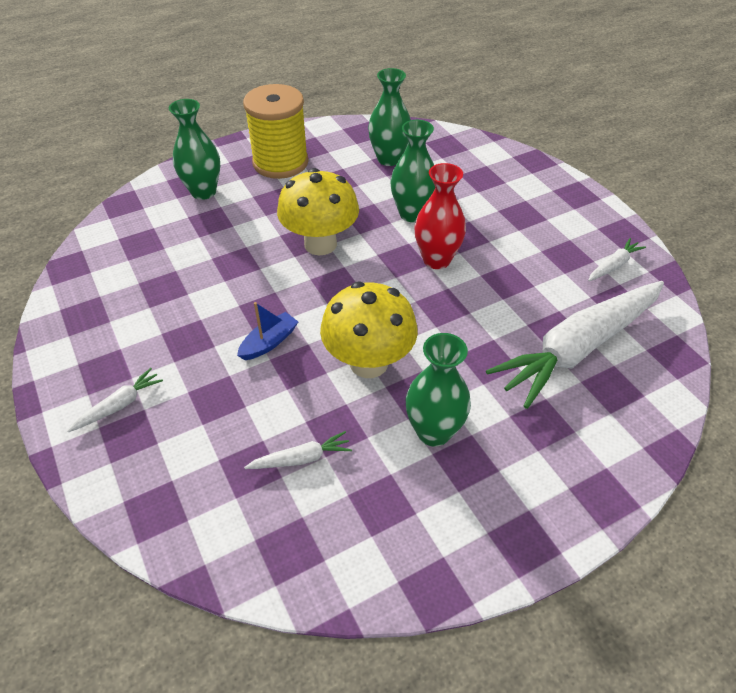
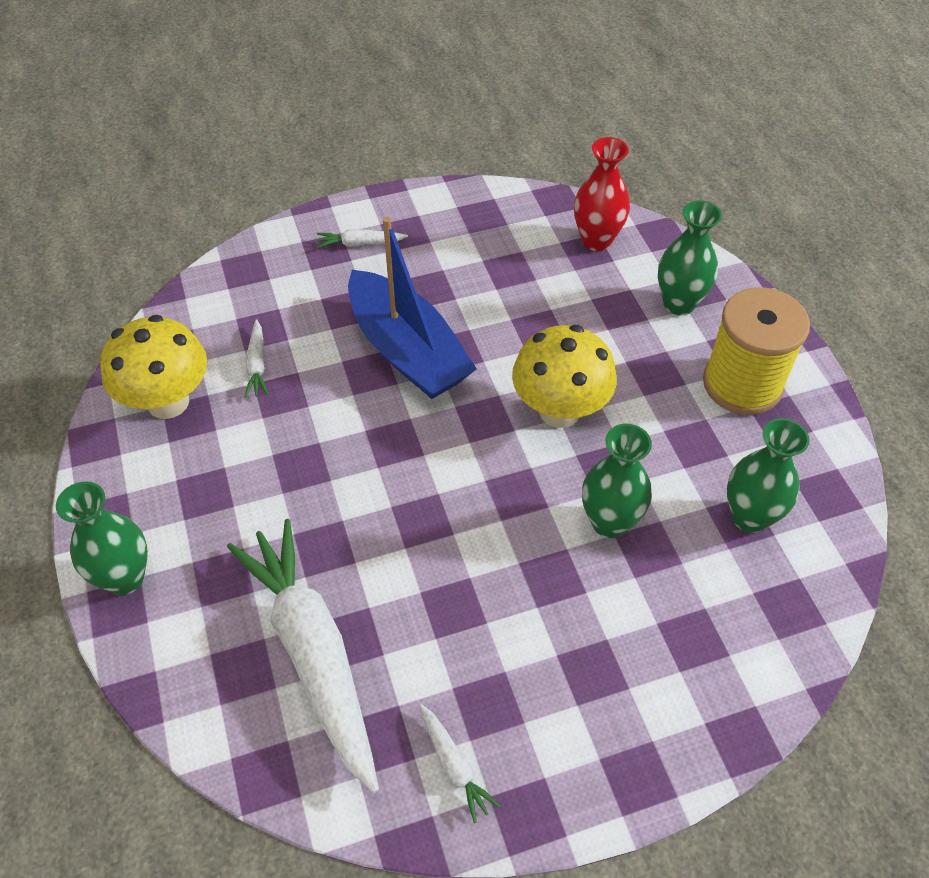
camera: 100 degrees right, 5 degrees up
(119, 405) = (360, 243): white carrot -> white carrot turned 120 degrees clockwise
(269, 342) = (407, 351): blue boat -> blue boat, size x2.39
(368, 363) = (354, 432): yellow mushroom -> yellow mushroom (168, 402)
(433, 432) = (248, 473): green vase -> green vase (125, 577)
(436, 260) = (508, 531): red vase -> red vase (596, 240)

